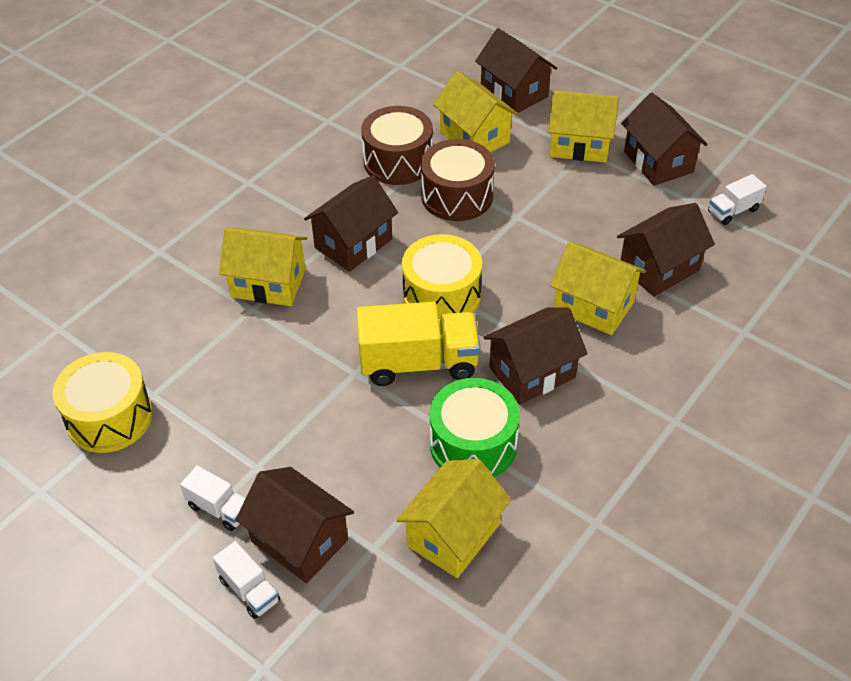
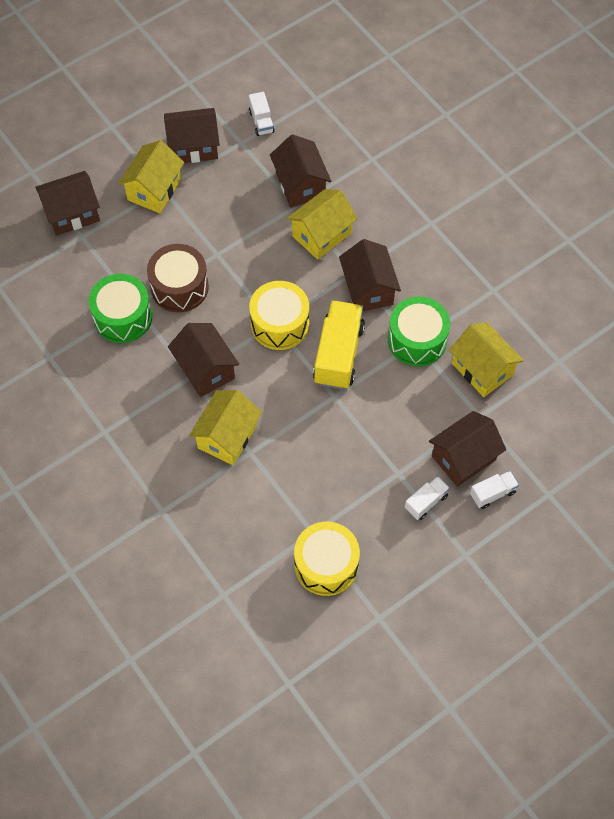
camera: 75 degrees left, 15 degrees up
(398, 161) = (123, 317): brown drum -> green drum
(474, 137) = (116, 257): yellow house -> none

